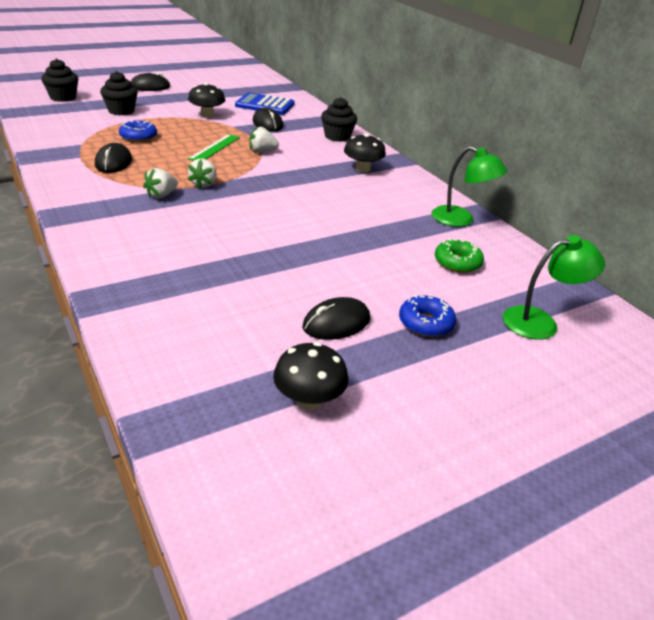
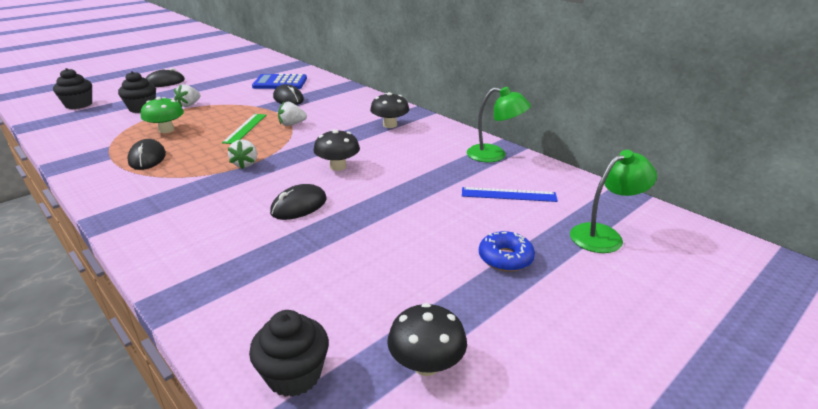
camera: 10 degrees left, 5 degrees down
(138, 137) = (166, 130): blue donut -> green mushroom
(161, 195) = (206, 182): white strawberry -> white strawberry (189, 105)
(207, 115) = (228, 99): black mushroom -> black mushroom (338, 166)
(336, 323) = (422, 276): black mouse -> black mouse (299, 206)
(337, 137) = (356, 100): black cupcake -> black cupcake (294, 375)
(457, 262) = (508, 194): green donut -> blue ruler

